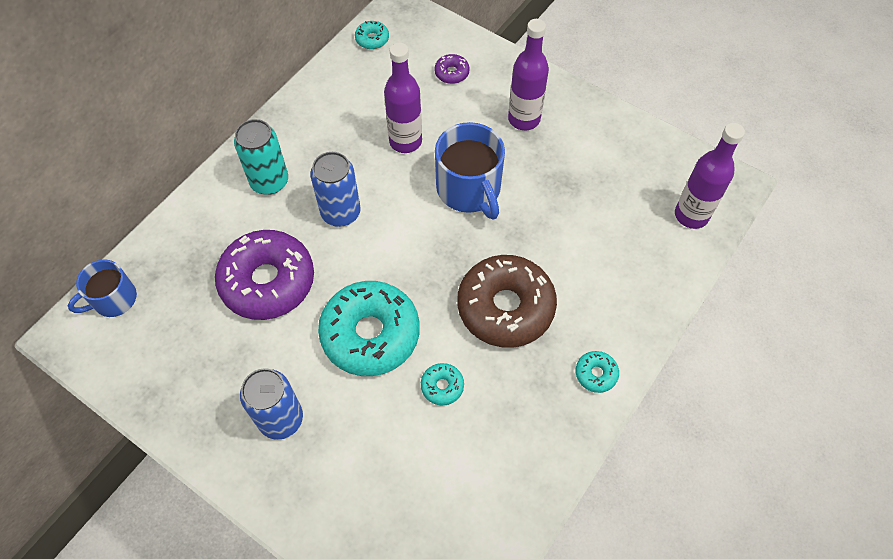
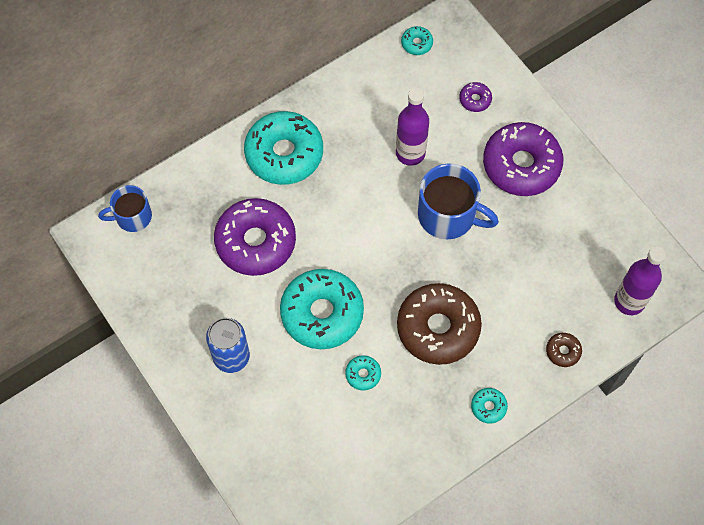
camera: 20 degrees right, 5 degrees up
(269, 181) = (284, 154): turquoise can -> turquoise donut
(341, 213) = (333, 201): blue can -> none
(469, 189) = (448, 215): blue mug -> blue mug turned 60 degrees counterclockwise
(524, 119) = (521, 165): purple bottle -> purple donut
(648, 287) = (563, 351): none -> brown donut

